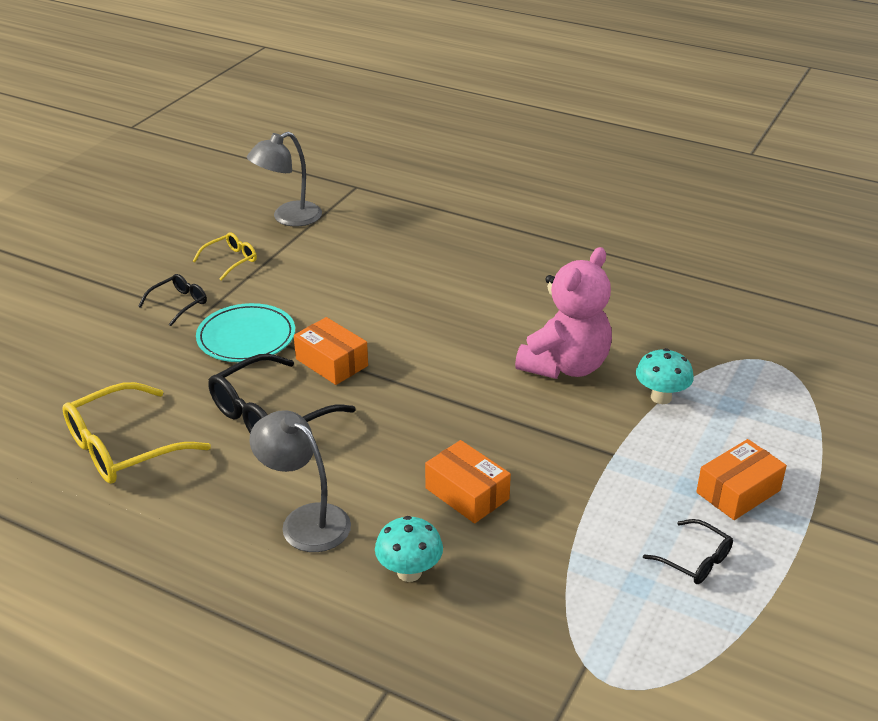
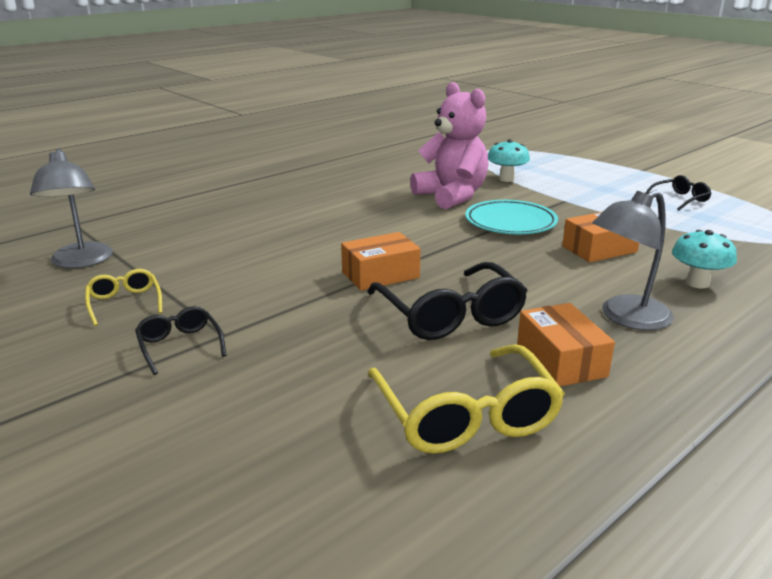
camera: 70 degrees left, 10 degrees down
(246, 337) = (296, 312): turquoise plate -> turquoise plate (510, 222)
(738, 491) = (613, 179): orange box -> orange box (561, 360)

